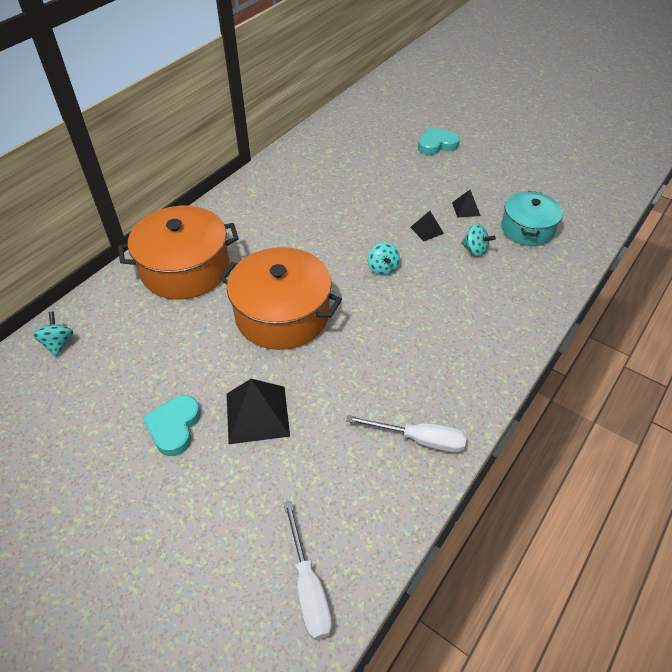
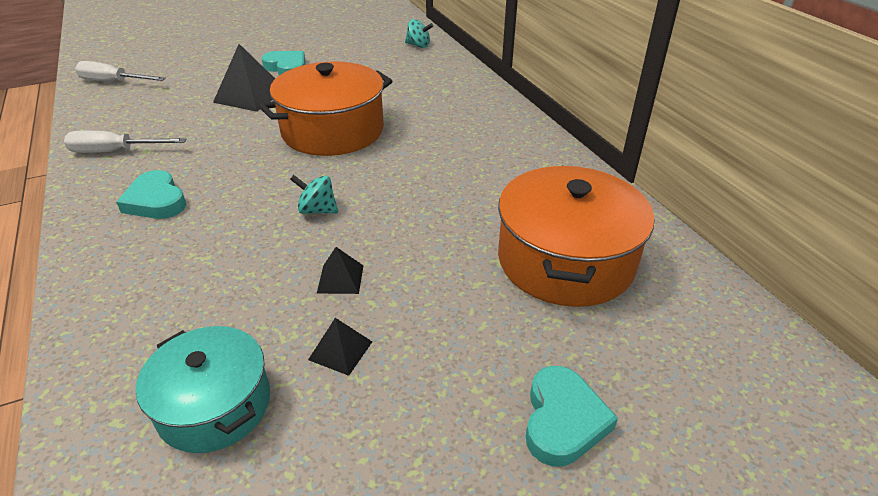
camera: 120 degrees right, 10 degrees down
(185, 269) = (450, 101): orange pot -> orange pot (565, 260)
(419, 439) = (115, 151): white screwdriver -> white screwdriver turned 45 degrees clockwise
(445, 355) = (156, 201): none -> turquoise heart
(475, 250) = (251, 307): turquoise spinning top -> none

